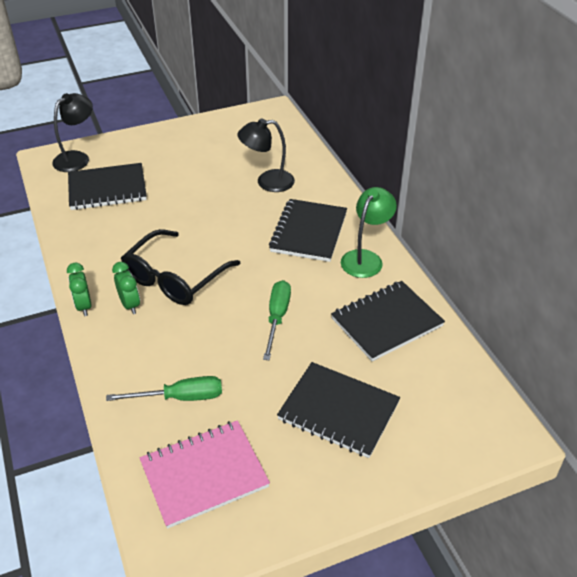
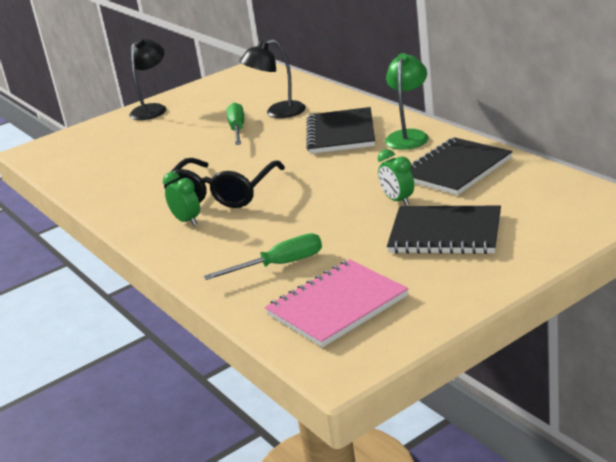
camera: 10 degrees left, 15 degrees down
(77, 158) = (66, 143): black lamp -> black lamp (152, 109)
(84, 306) = (138, 233): green clock -> green clock (397, 200)
(107, 189) = (112, 155): black notebook -> none
(277, 317) = (345, 192): green screwdriver -> green screwdriver (237, 129)

